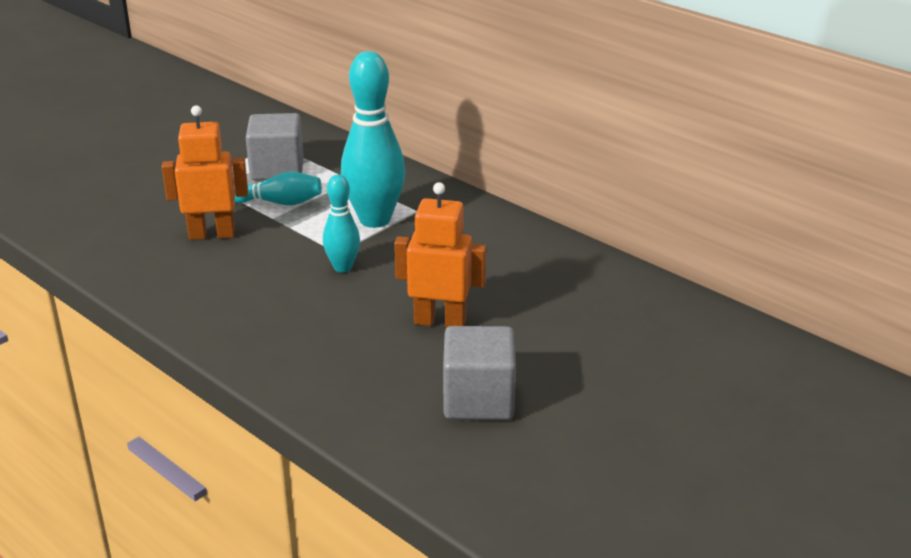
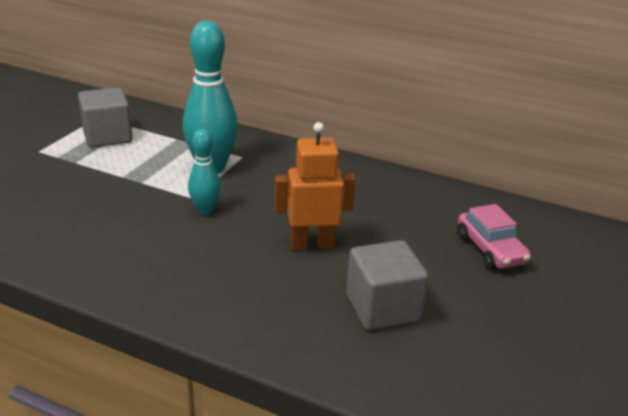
camera: 20 degrees left, 0 degrees up
(212, 234) = (74, 197): orange robot -> none
(279, 202) = (122, 163): turquoise bowling pin -> none
(649, 359) = (490, 249): none -> pink car

